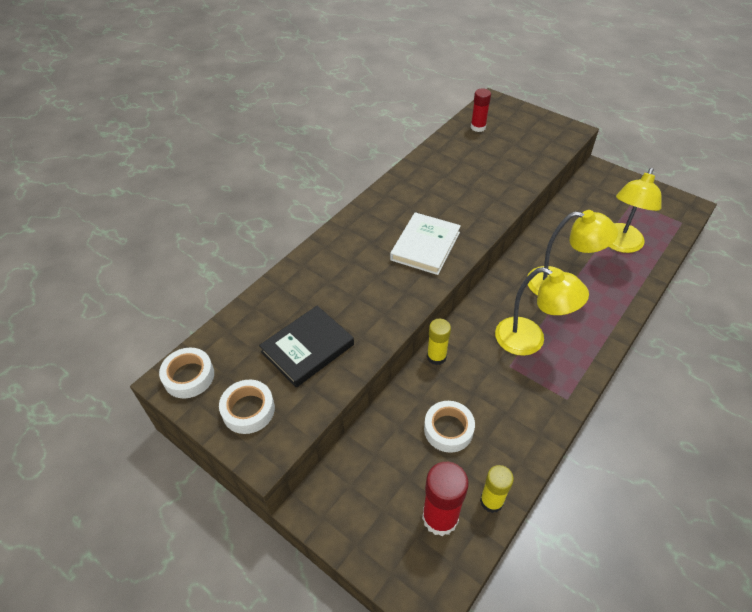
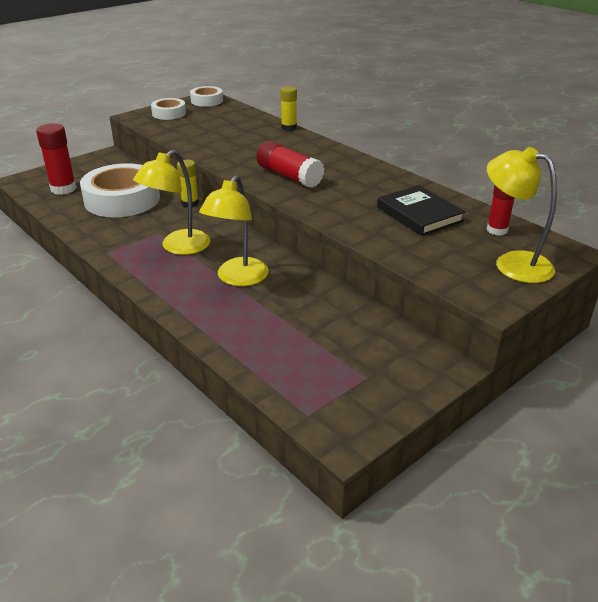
camera: 100 degrees right, 15 degrees down
(307, 348) = (205, 129): black book -> black book (419, 214)
(425, 246) = (289, 176): white book -> red glue stick
(448, 429) = (122, 199): white tape -> white tape, size x1.92
(491, 501) = (56, 206): yellow glue stick -> yellow glue stick (289, 127)
(619, 244) = (282, 338): yellow lamp -> yellow lamp (512, 263)

